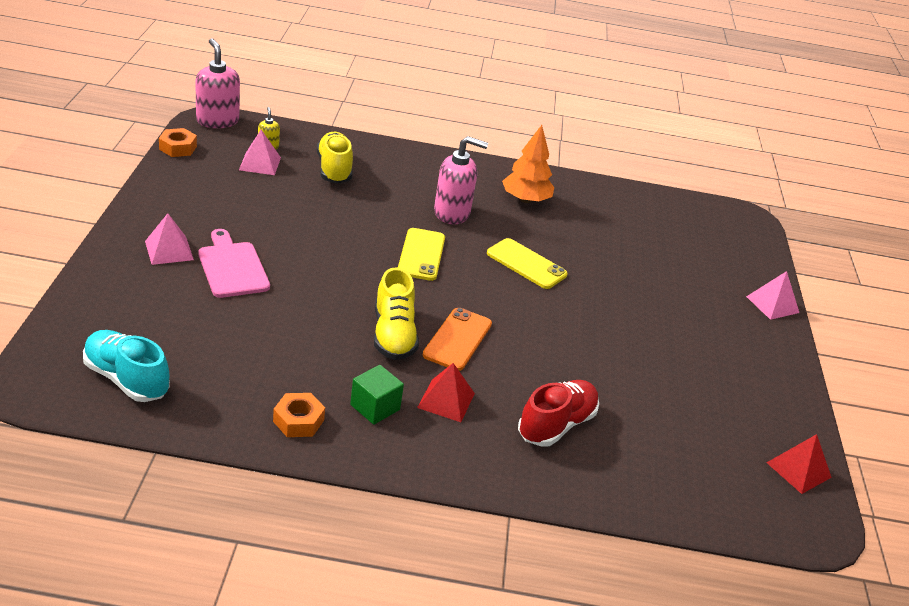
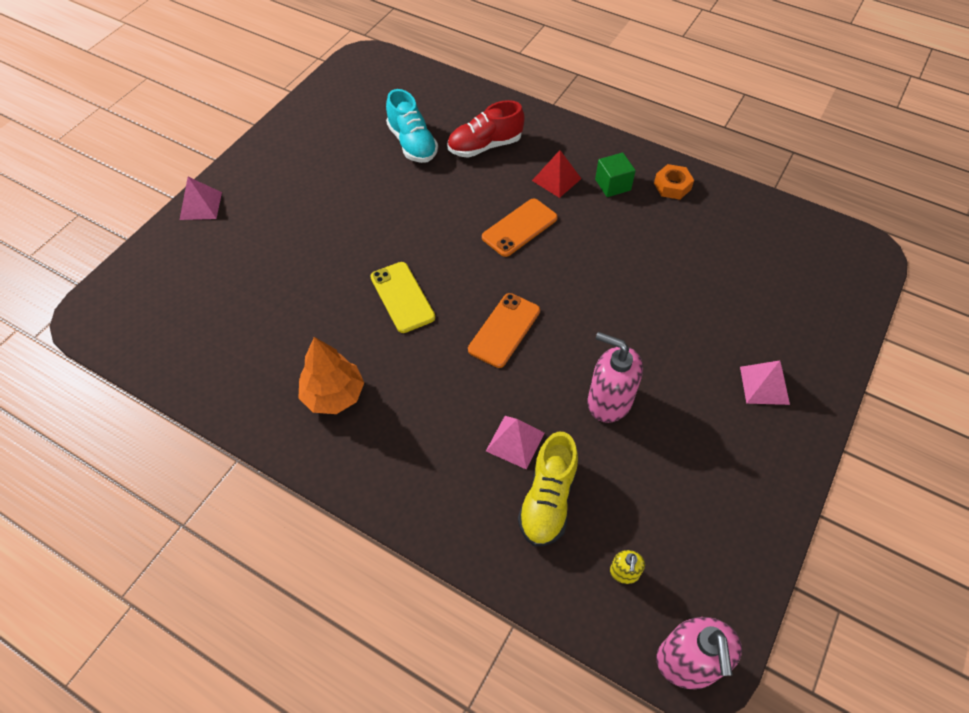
camera: 150 degrees left, 20 degrees up
(126, 379) = (798, 244): turquoise shoe -> turquoise shoe (412, 143)
(178, 148) = (750, 591): orange nut -> none
(232, 267) = (702, 349): pink cutting board -> none
(260, 163) = (643, 532): pink pyramid -> pink pyramid (515, 442)
(393, 335) = (573, 242): yellow shoe -> none
(421, 254) = (504, 330): yellow phone -> orange phone
(452, 213) = (437, 387): pink soap dispenser -> pink soap dispenser (609, 401)
(798, 470) = (338, 86): red pyramid -> none

